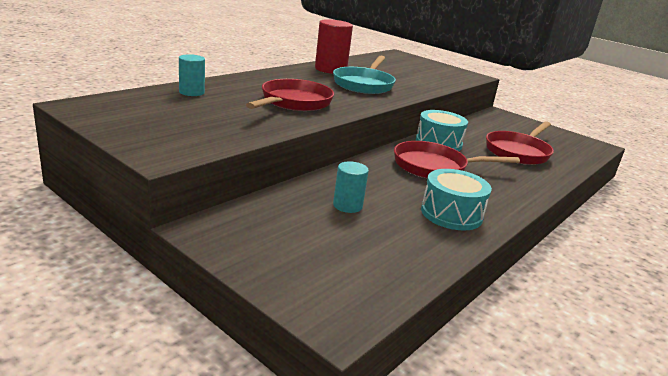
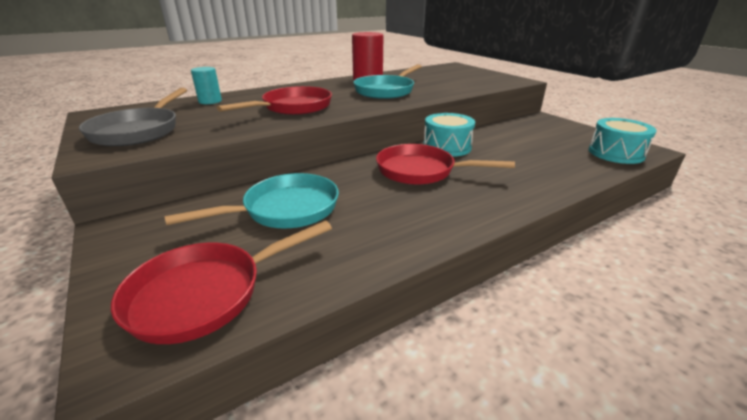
camera: 20 degrees right, 5 degrees up
(164, 128) = (139, 131): none -> grey pan
(347, 205) = (285, 209): turquoise cylinder -> turquoise pan
(451, 214) = (395, 224): turquoise drum -> turquoise drum (615, 153)
(518, 152) = (536, 156): red pan -> red pan (205, 293)

